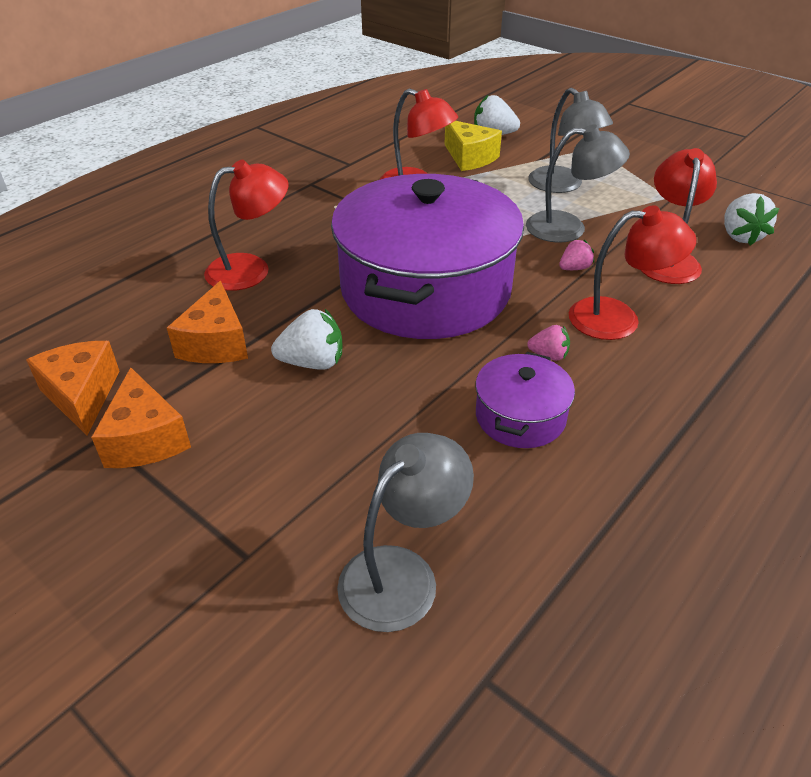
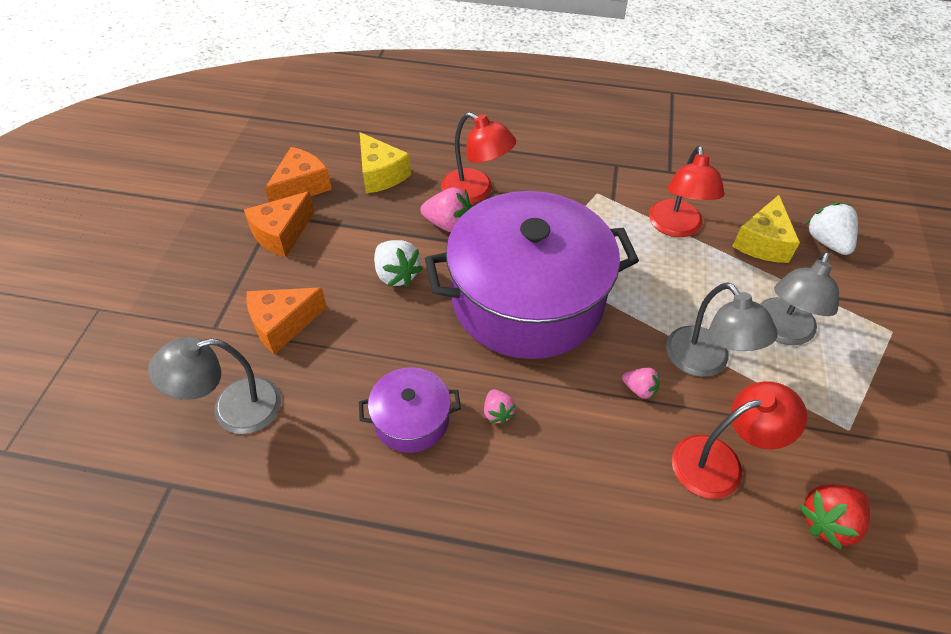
camera: 60 degrees right, 10 degrees up
(144, 324) = (381, 174): none -> yellow cheese
(216, 343) = (385, 217): orange cheese -> orange cheese (282, 324)
(277, 303) = (448, 224): none -> pink strawberry
(402, 573) = (233, 409): grey lamp -> grey lamp turned 150 degrees clockwise
(618, 319) = (585, 448): red lamp -> none
(740, 236) = (828, 522): white strawberry -> red strawberry

